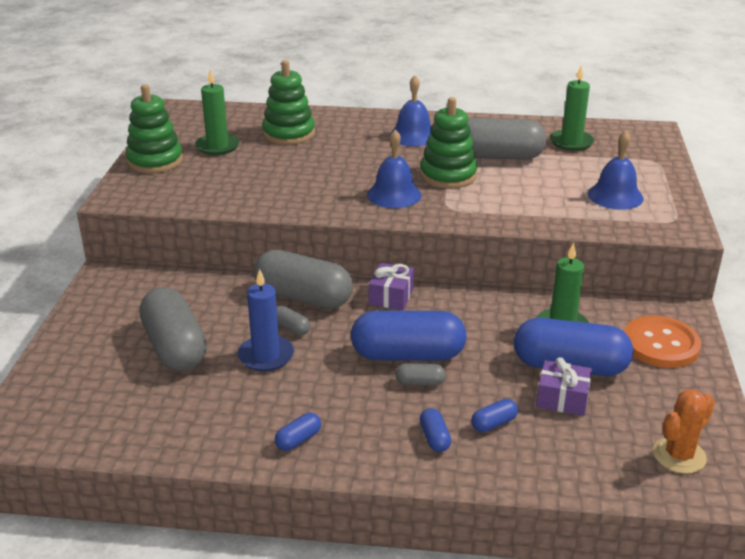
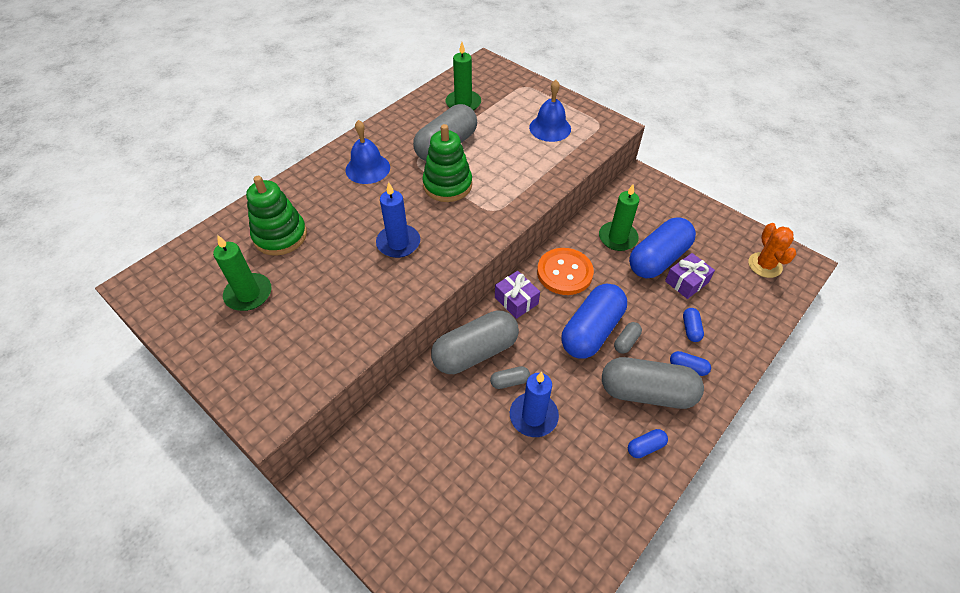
camera: 55 degrees left, 20 degrees up
(155, 161) = (224, 353): green stacking toy -> none
(175, 347) = (476, 475): grey capsule -> grey capsule (646, 392)
(298, 440) = (645, 447): blue capsule -> blue capsule turned 75 degrees clockwise
(346, 181) = (398, 243): none -> blue candle
(394, 194) = (446, 228): blue bell -> none
(660, 344) = (664, 207): orange button -> orange button (564, 272)

